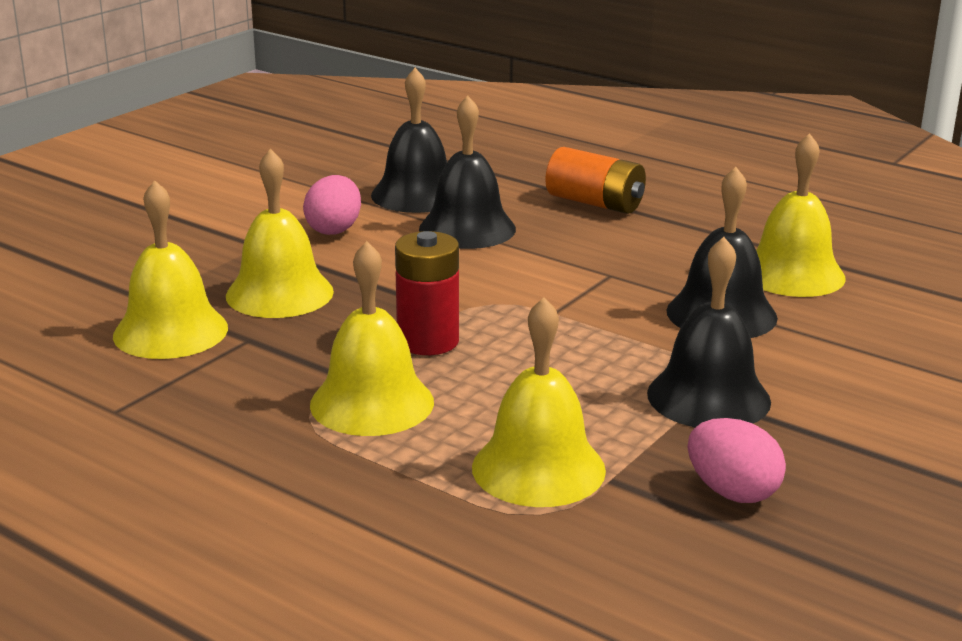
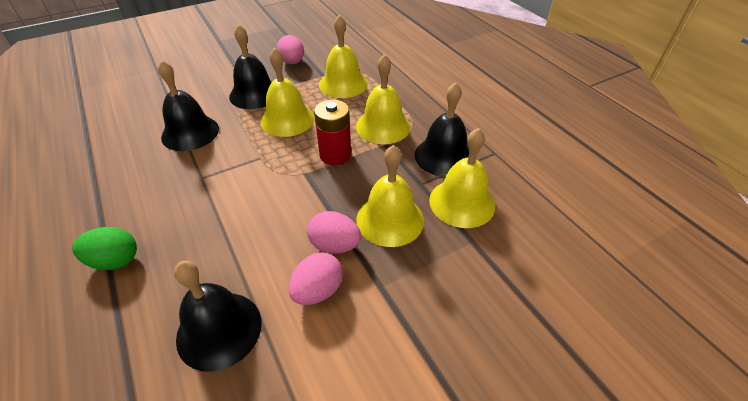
camera: 155 degrees left, 20 degrees up
(342, 259) = (335, 245): none -> pink egg
(467, 228) = (229, 257): black bell -> black bell (444, 156)
(595, 203) = (115, 260): orange battery -> green egg
(792, 274) = (119, 149): yellow bell -> yellow bell (287, 119)

